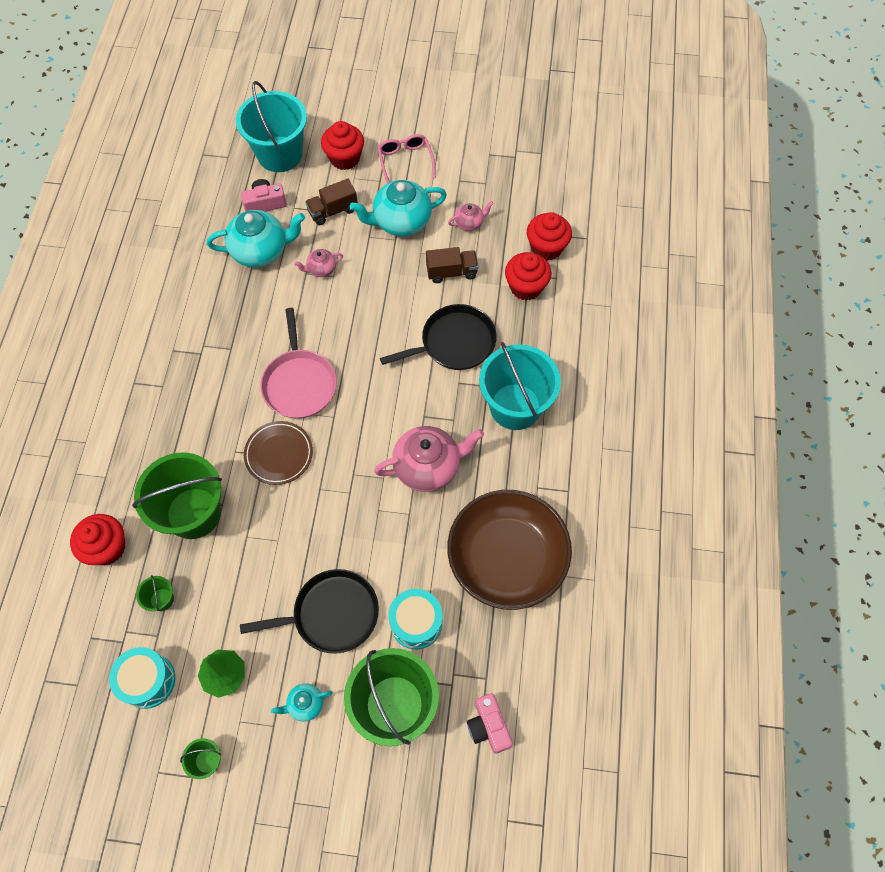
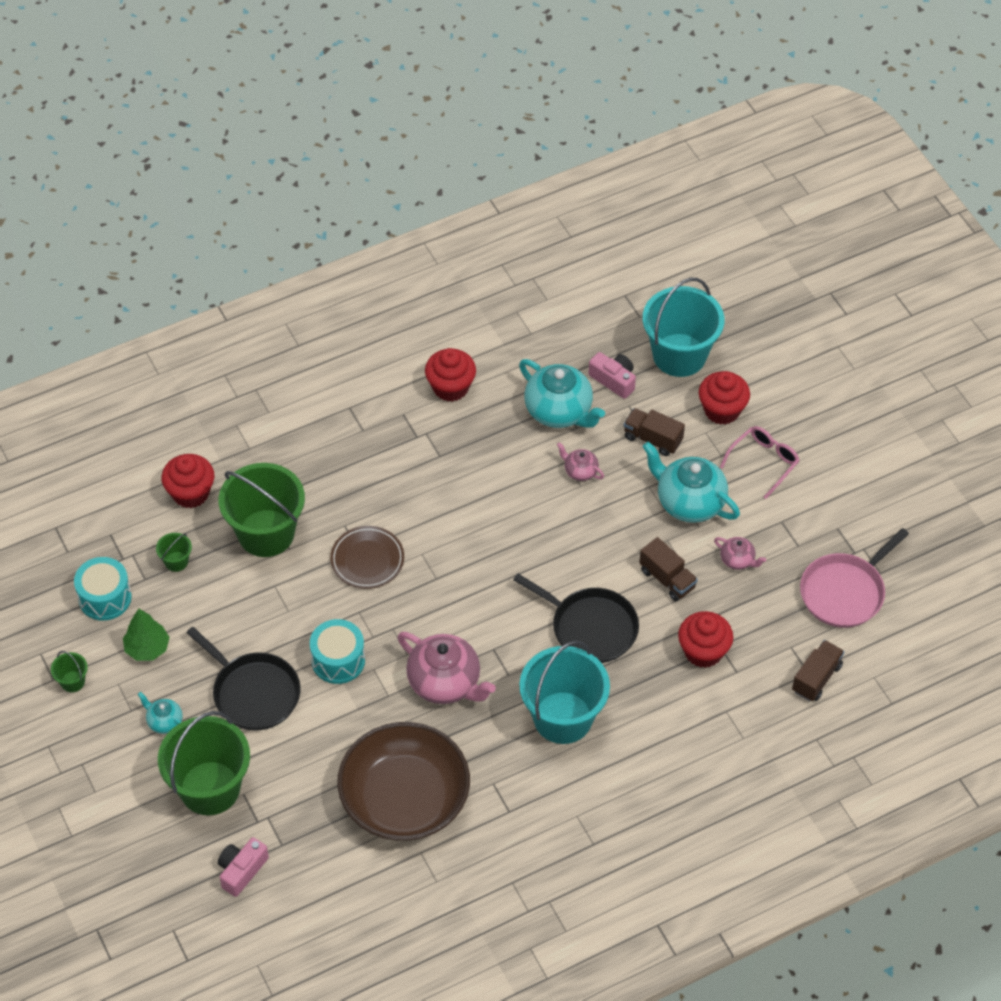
camera: 55 degrees right, 10 degrees down
(299, 383) = (448, 530): pink pan -> pink pan (845, 592)
(416, 623) = (292, 761): turquoise drum -> turquoise drum (338, 660)
(546, 248) = (765, 643): red cupcake -> red cupcake (450, 387)
(594, 236) = (816, 678): none -> brown truck

